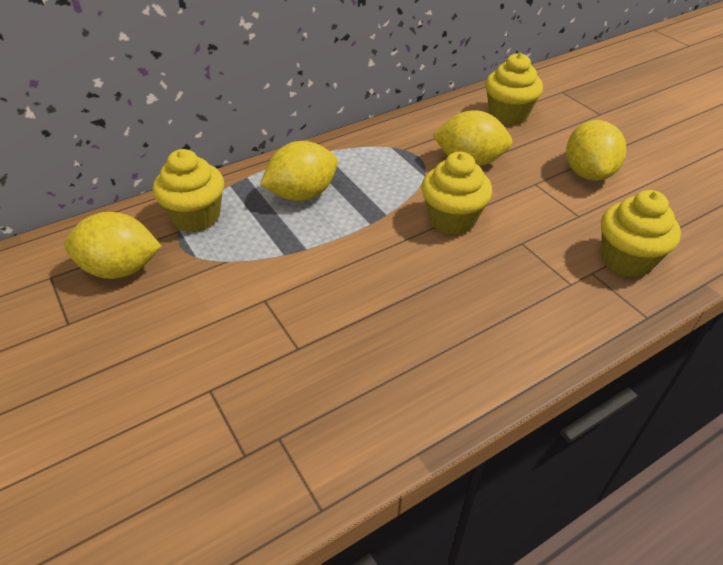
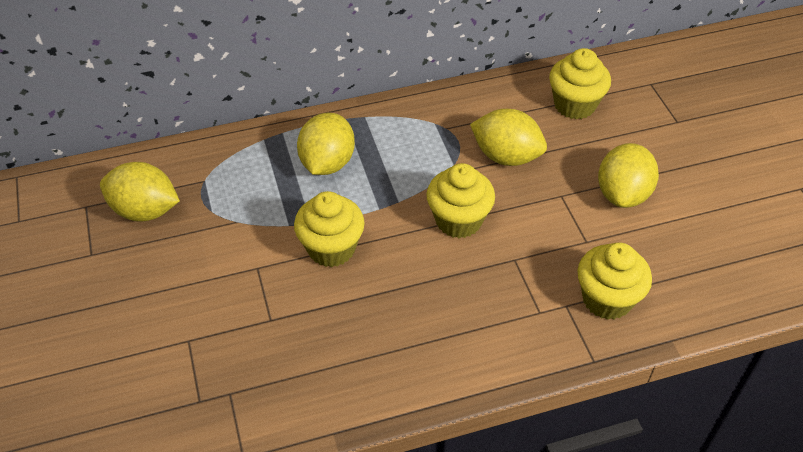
camera: 15 degrees right, 5 degrees up
(196, 217) = (223, 169): yellow cupcake -> yellow cupcake (331, 248)
(302, 194) = (327, 163): yellow lemon -> yellow lemon turned 60 degrees counterclockwise

